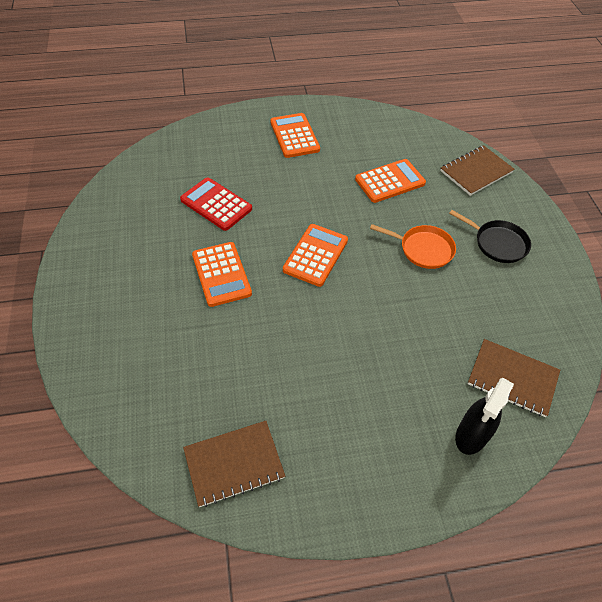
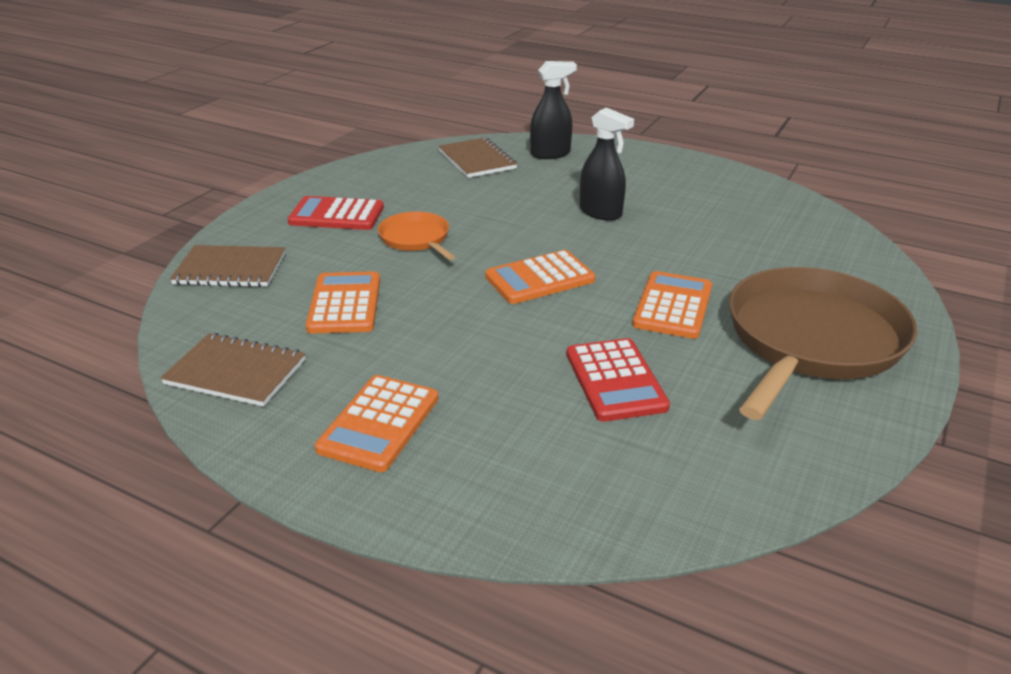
camera: 140 degrees left, 20 degrees down
(126, 288) = (811, 340): none -> brown pan
(234, 464) = (756, 200): brown notebook -> brown notebook (236, 372)
(342, 355) = (601, 213): none -> black spray bottle
(390, 181) = (345, 304): orange calculator -> orange calculator turned 75 degrees clockwise
(498, 243) = (336, 215): black pan -> red calculator

